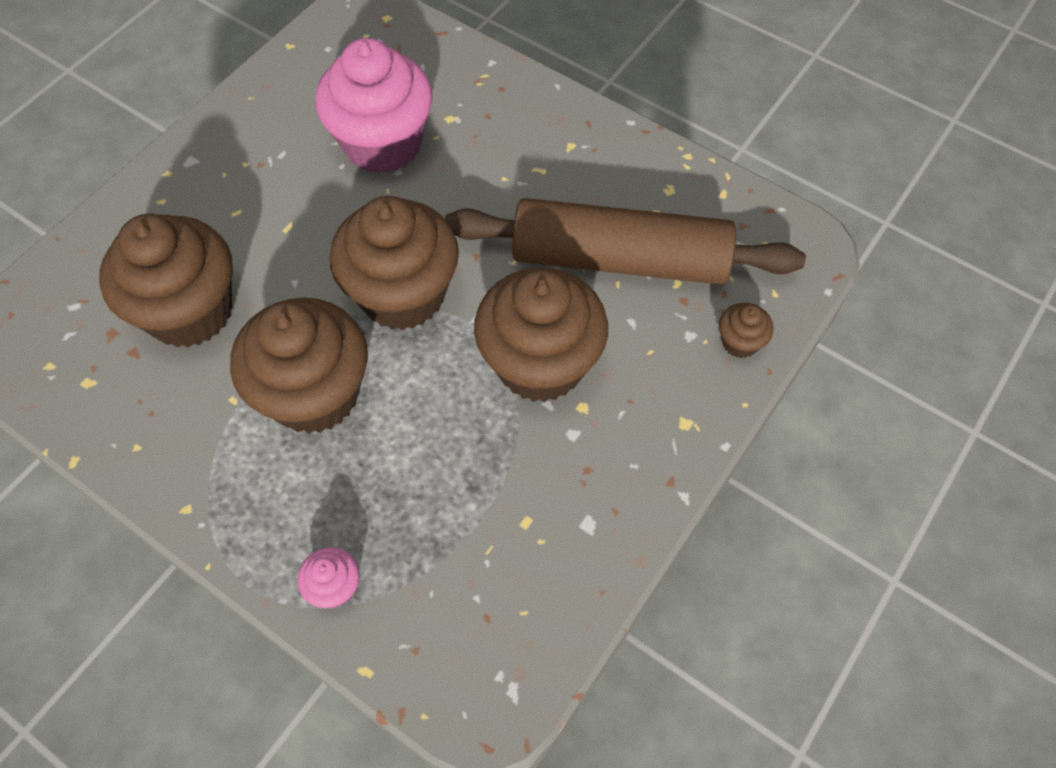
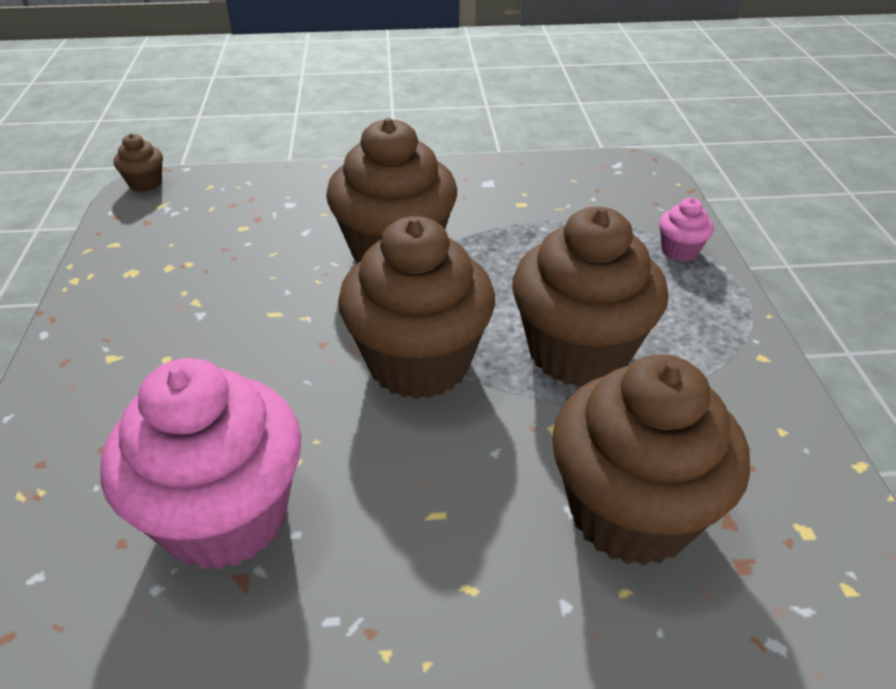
camera: 130 degrees left, 20 degrees down
(619, 259) = (244, 262): brown rolling pin -> none
(740, 342) = (273, 183): brown cupcake -> brown cupcake (145, 183)

